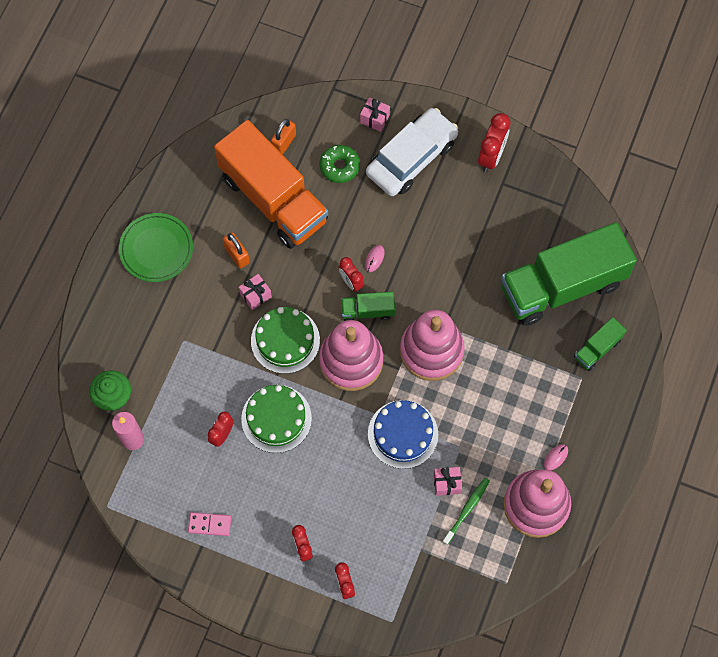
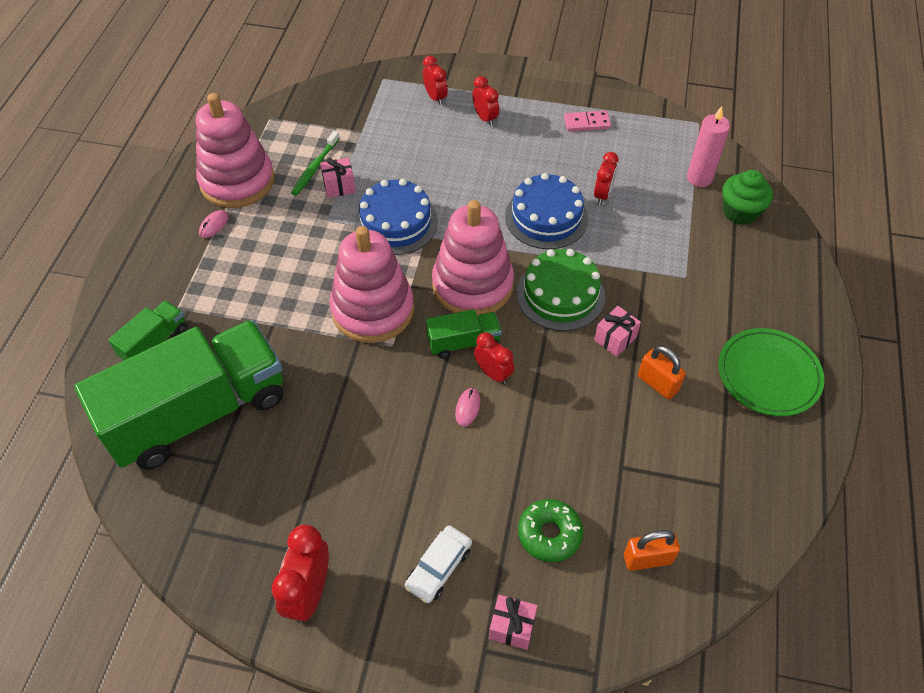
camera: 170 degrees right, 15 degrees down
(273, 199) = (634, 467): orange truck -> none
(276, 418) = (546, 217): green cake -> blue cake
(284, 142) = (647, 559): orange padlock -> orange padlock turned 60 degrees clockwise
(411, 158) = (438, 567): white car -> white car, size x0.49

